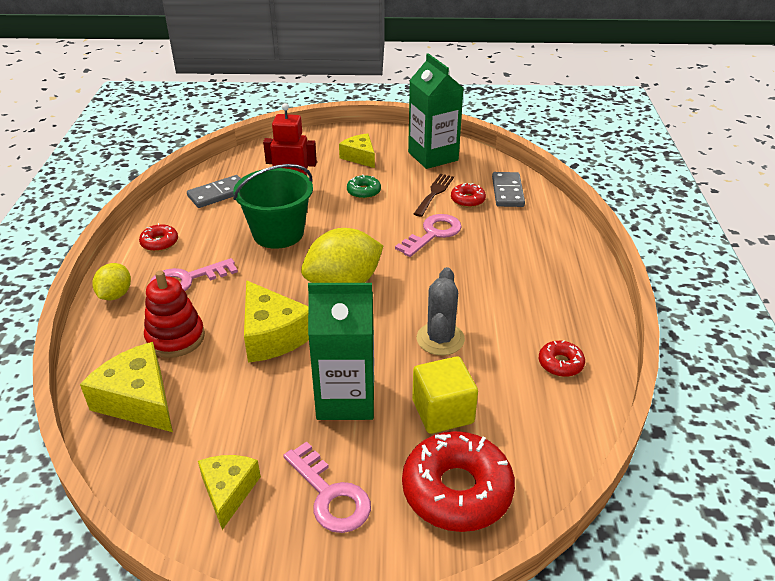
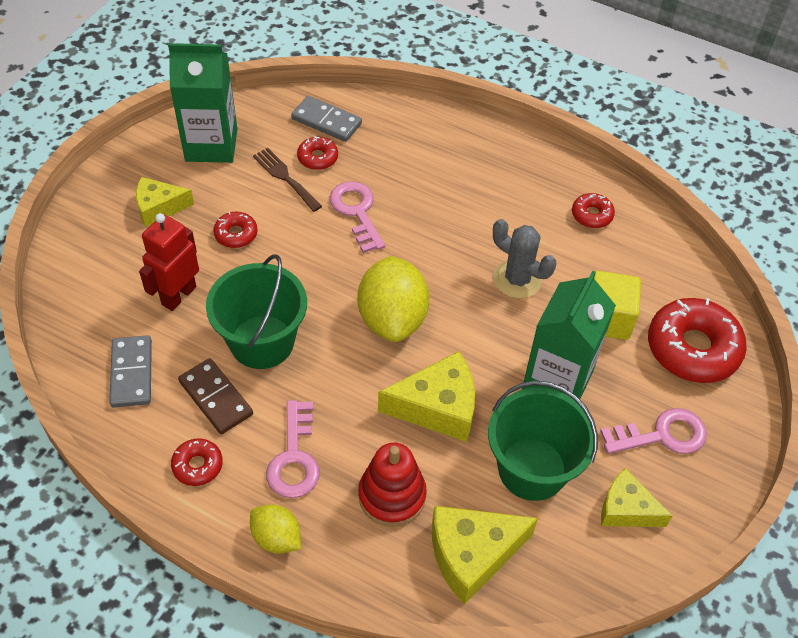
camera: 65 degrees left, 15 degrees up
(218, 231) = (215, 398): none -> brown domino
(241, 411) = (532, 469): none -> green bucket
(364, 192) = (236, 234): green donut -> red donut

